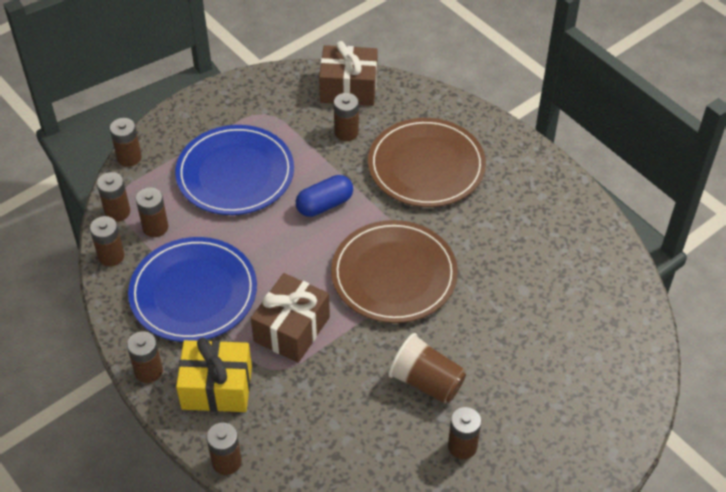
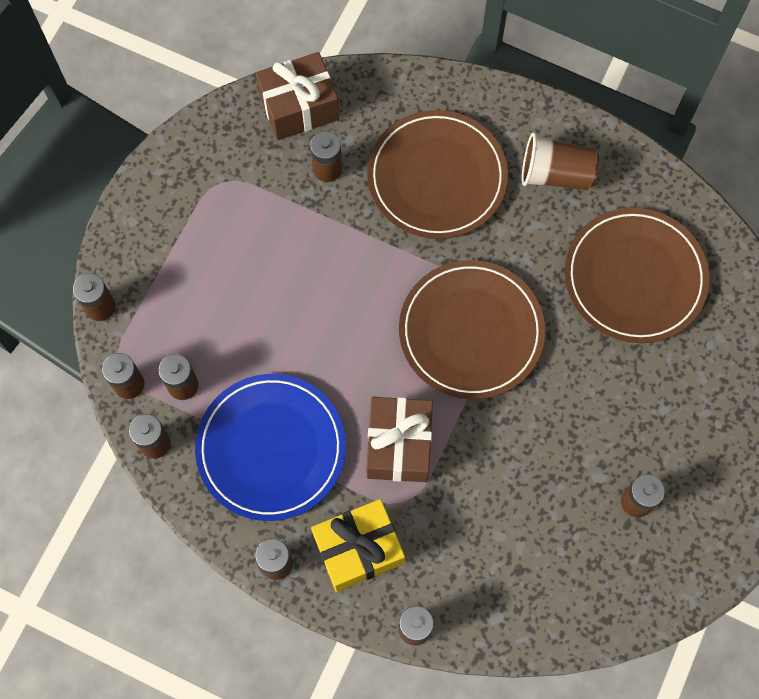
camera: 25 degrees left, 20 degrees up
(235, 174) = (233, 277): blue plate -> none
(324, 204) = (353, 275): blue capsule -> none
(426, 381) = (566, 444): brown cup -> brown cup (555, 174)
(548, 288) = (634, 277): none -> brown plate

